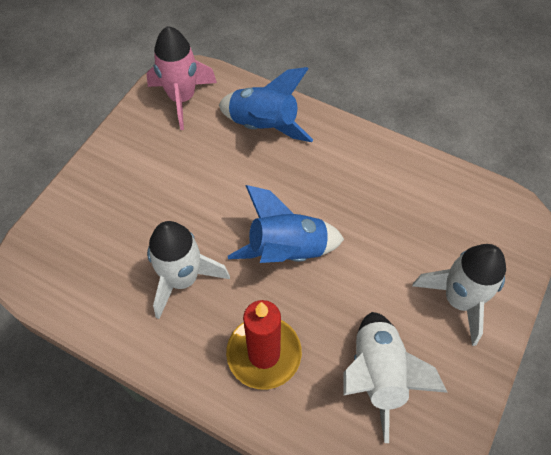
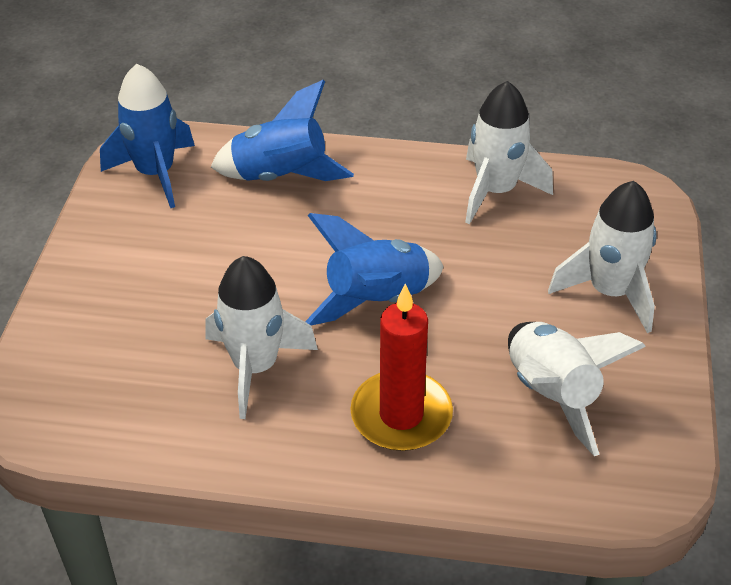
camera: 20 degrees left, 15 degrees down
(182, 98) = (155, 173): pink rocket -> blue rocket
(411, 184) = (496, 191): none -> white rocket

